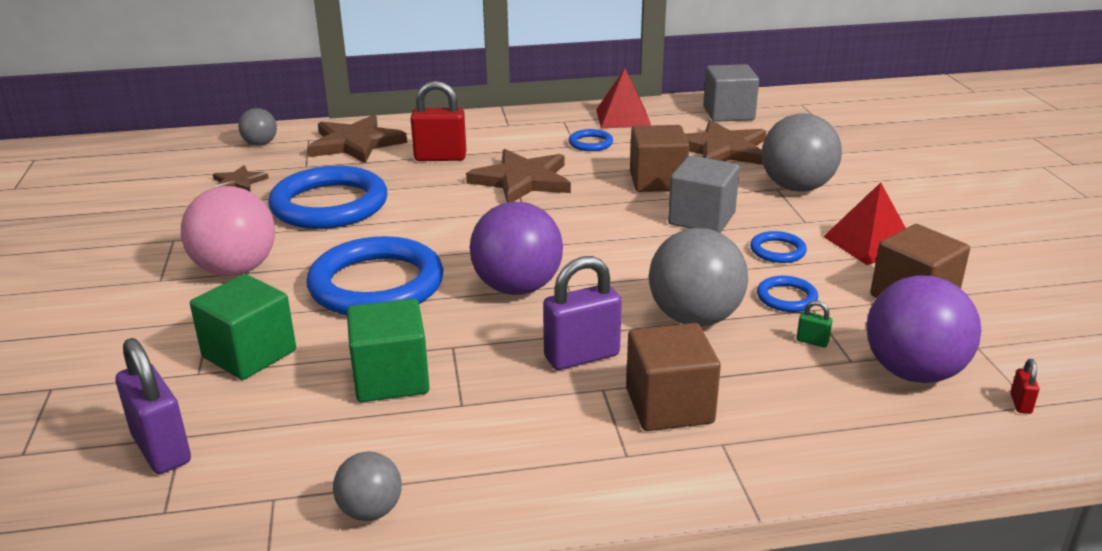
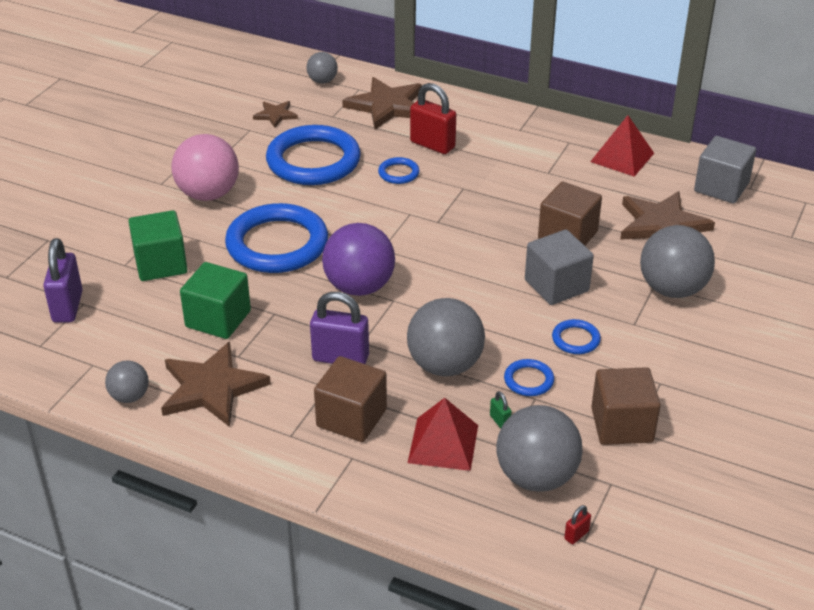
camera: 35 degrees right, 10 degrees up
(522, 180) = (467, 192): brown star -> brown star (212, 388)
(590, 143) = (562, 175): blue ring -> blue ring (398, 173)
(869, 243) = (657, 366): red pyramid -> red pyramid (443, 443)
(913, 372) = (536, 477): purple ball -> grey ball

